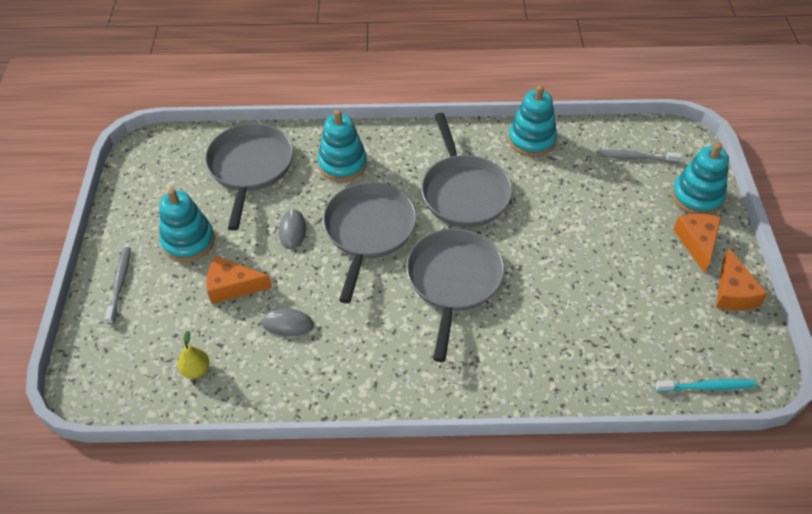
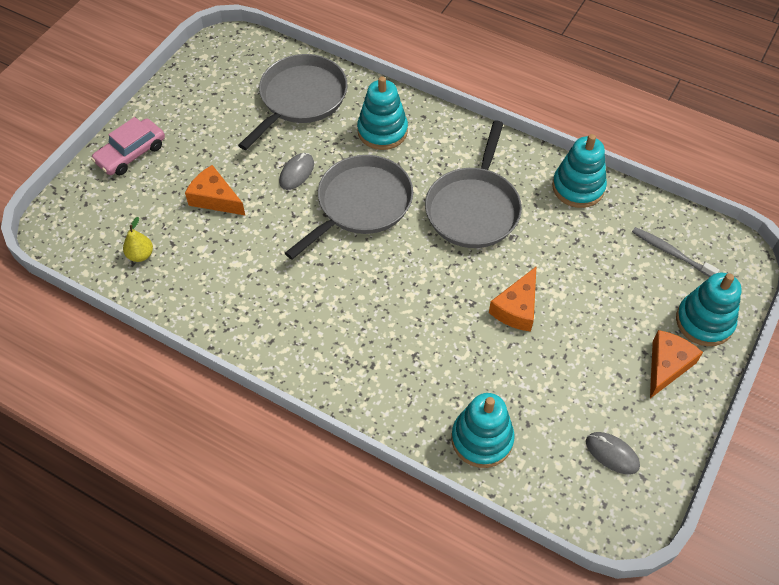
camera: 30 degrees right, 5 degrees up
(120, 284) = (131, 153): grey toothbrush -> pink car
(188, 241) = (206, 142): turquoise stacking toy -> turquoise stacking toy (482, 439)
(287, 324) = (236, 253): grey mouse -> grey mouse (612, 454)
(453, 281) = (403, 286): grey pan -> none
(707, 387) = (564, 503): turquoise toothbrush -> none
(733, 292) = (664, 431): orange cheese -> orange cheese (517, 308)

